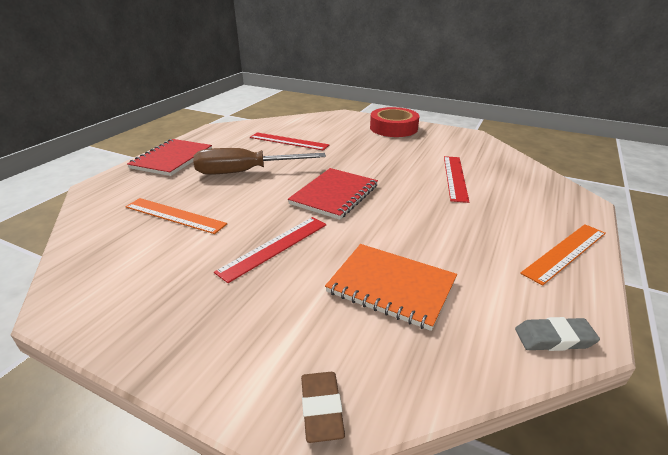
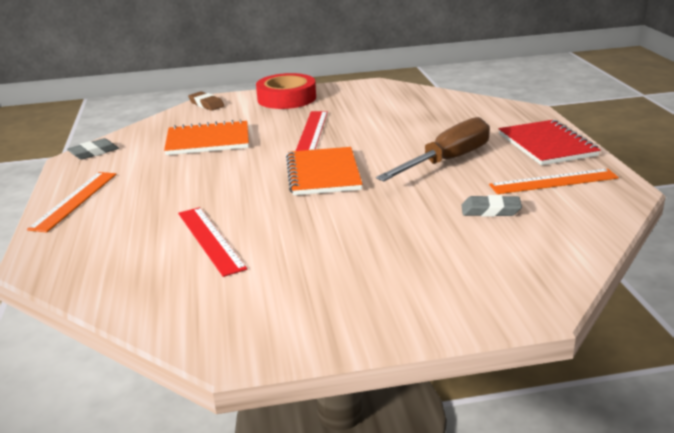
camera: 145 degrees right, 5 degrees down
(175, 215) = (419, 120): orange ruler -> orange ruler (553, 181)
(288, 141) = (490, 210): red ruler -> grey eraser
(334, 195) = (323, 173): red notebook -> orange notebook
(393, 128) = (391, 307): red tape -> red tape (286, 98)

